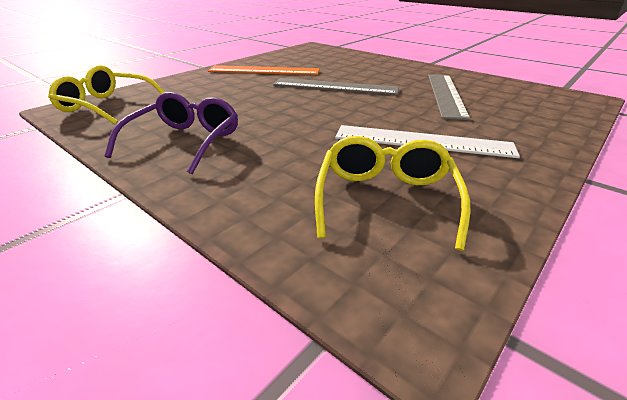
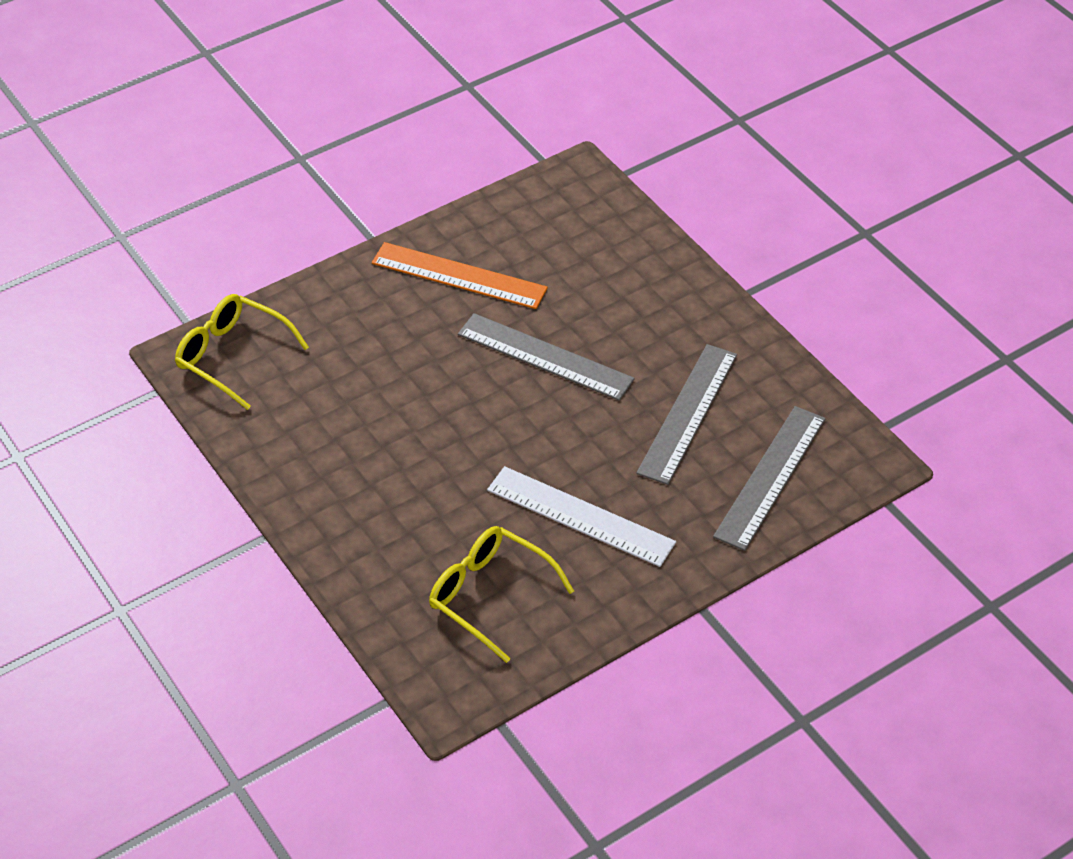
camera: 15 degrees right, 15 degrees up
(184, 142) = (323, 463): purple glasses -> none
(386, 199) = (490, 595): yellow glasses -> yellow glasses turned 75 degrees counterclockwise
(532, 110) = (770, 477): none -> grey ruler

